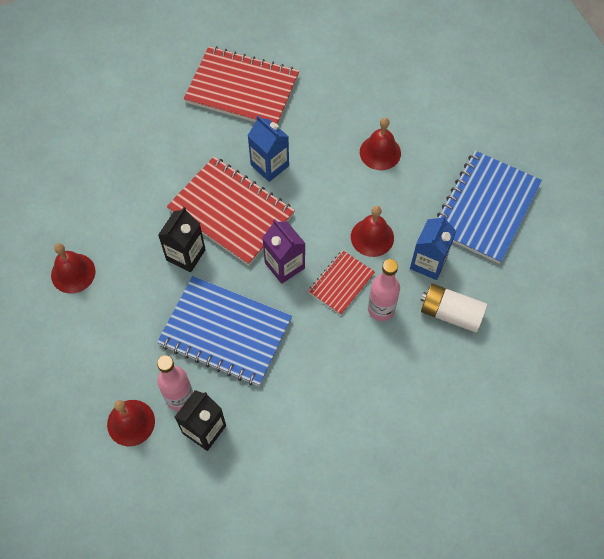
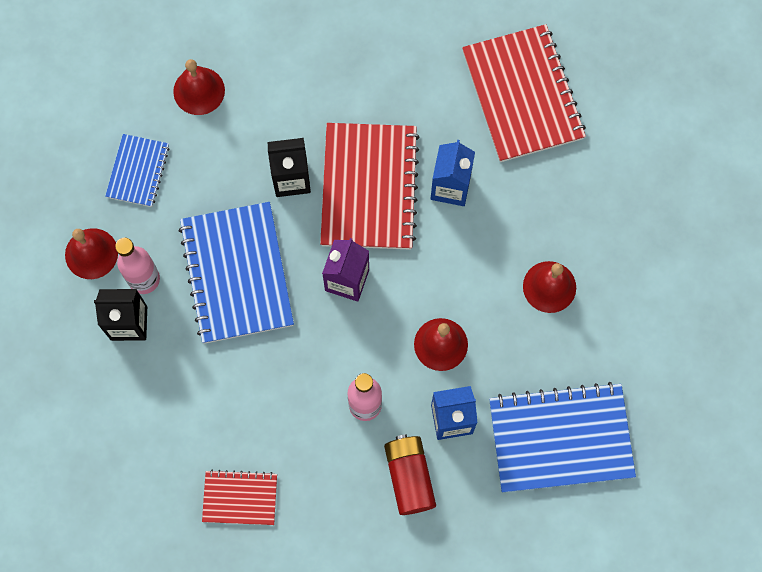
camera: 55 degrees right, 10 degrees up
(96, 350) = (138, 171): none -> blue notebook
(341, 283) = (366, 348): red notebook -> red notebook (240, 498)
(450, 313) = (409, 477): white battery -> red battery

